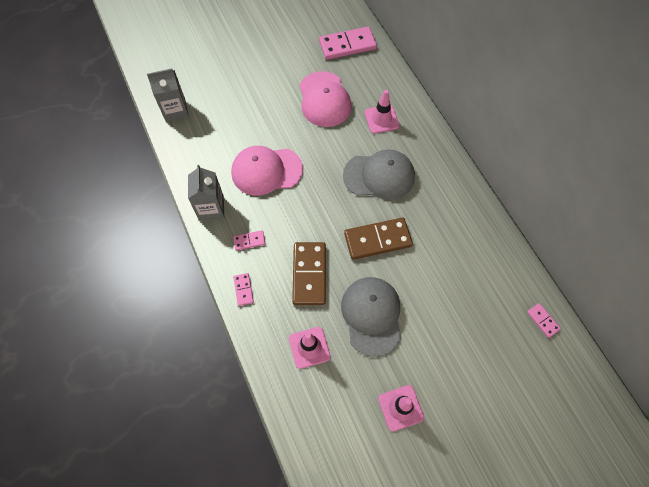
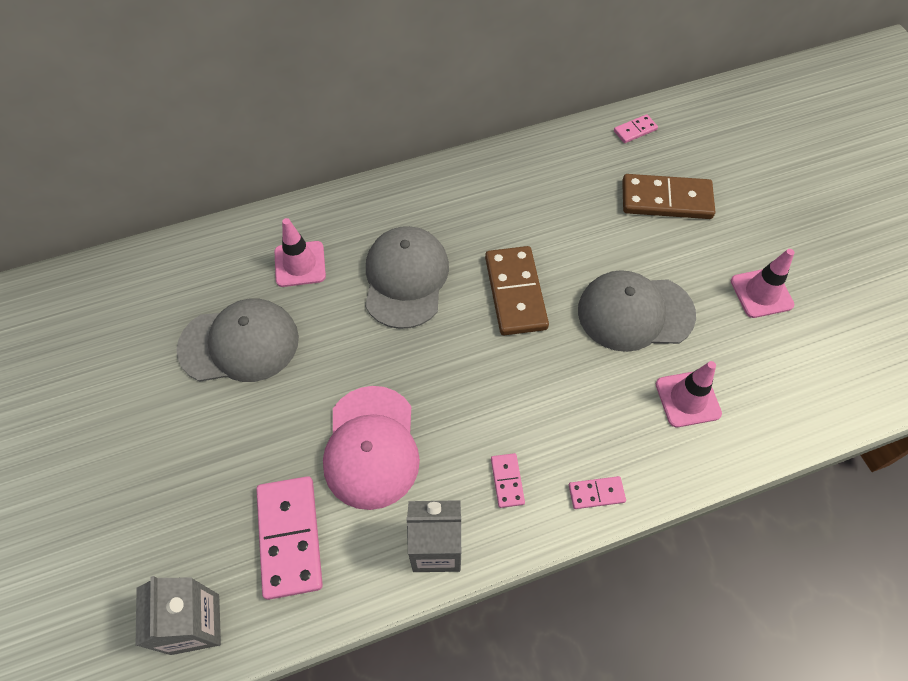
camera: 85 degrees left, 5 degrees down
(309, 274) = (570, 390): brown domino -> brown domino (666, 199)
(324, 99) = (239, 343): pink cap -> grey cap
(347, 45) = (130, 297): pink domino -> pink domino (289, 537)

